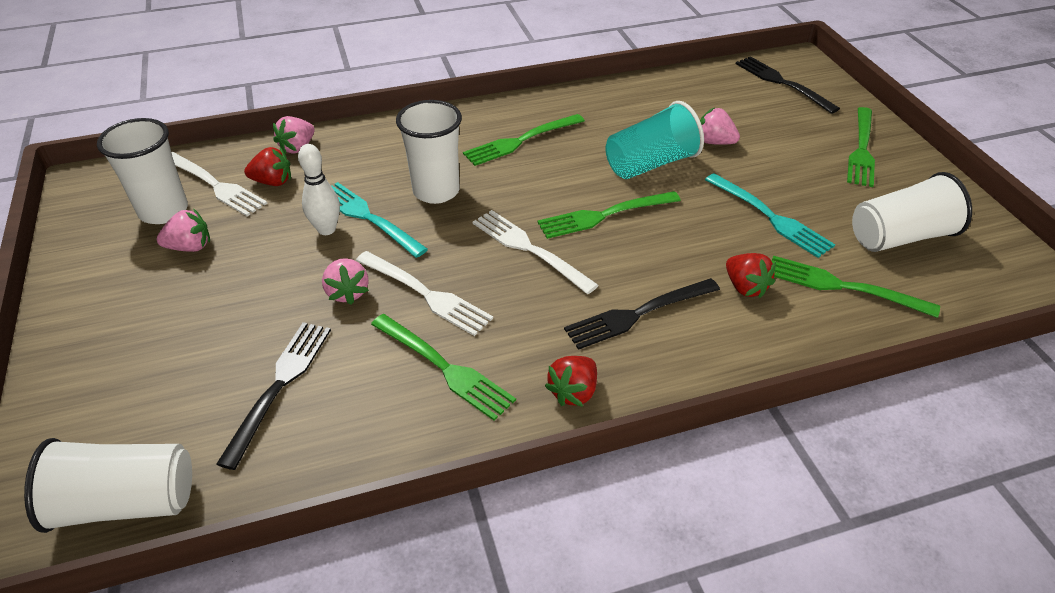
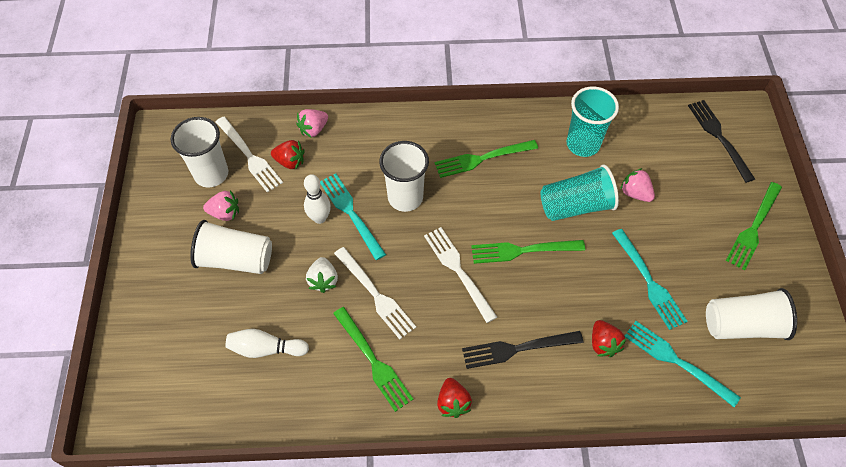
camera: 15 degrees right, 15 degrees up
(126, 502) = (164, 413): white cup -> white cup (235, 259)
(279, 386) = (266, 349): black fork -> white bowling pin
(347, 292) = (323, 280): pink strawberry -> white strawberry
(573, 392) = (453, 403): red strawberry -> red strawberry turned 60 degrees counterclockwise
(635, 111) = (583, 144): none -> turquoise cup
(843, 287) = (676, 361): green fork -> turquoise fork

